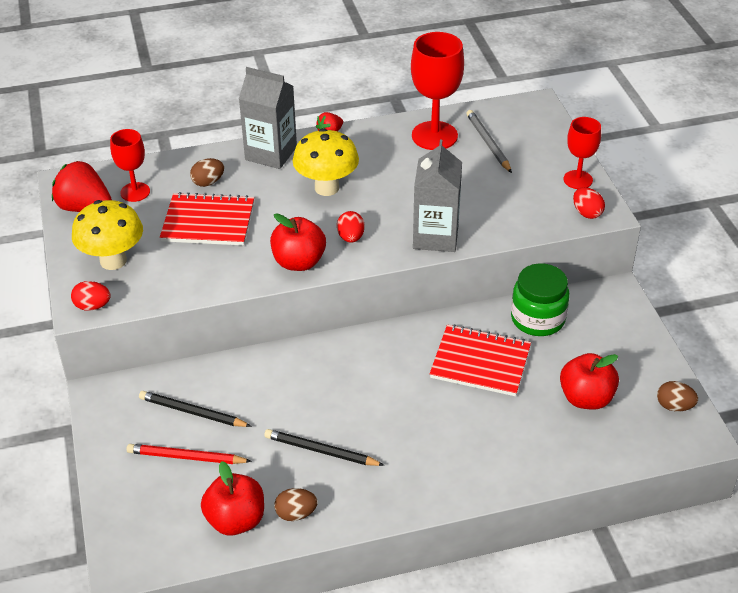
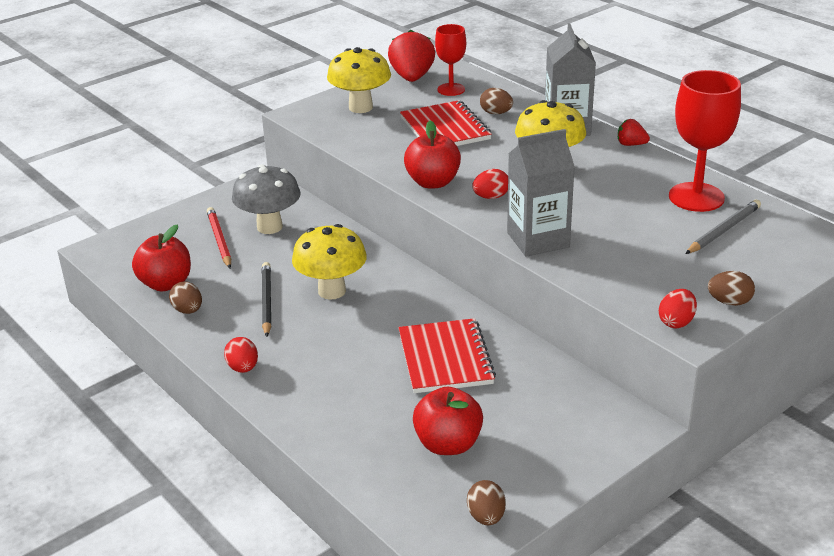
camera: 65 degrees right, 10 degrees down
(92, 306) = (302, 116): red egg -> red egg (243, 368)
(192, 412) = (269, 227): black pencil -> grey mushroom
(336, 401) = (332, 291): none -> yellow mushroom
(537, 319) = (542, 379): green jar -> none
(578, 180) = (729, 302): red goblet -> brown egg

